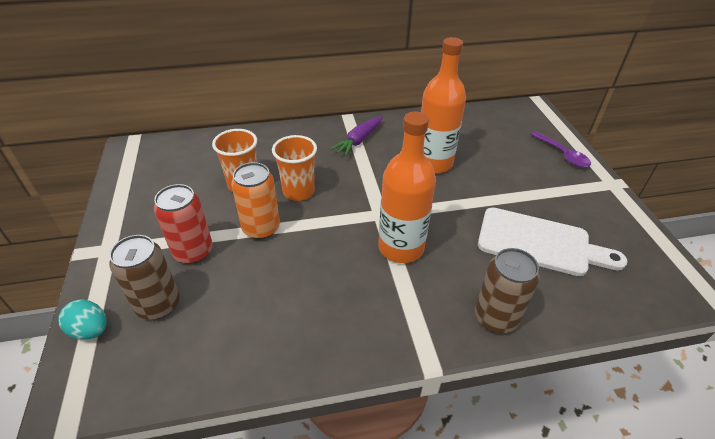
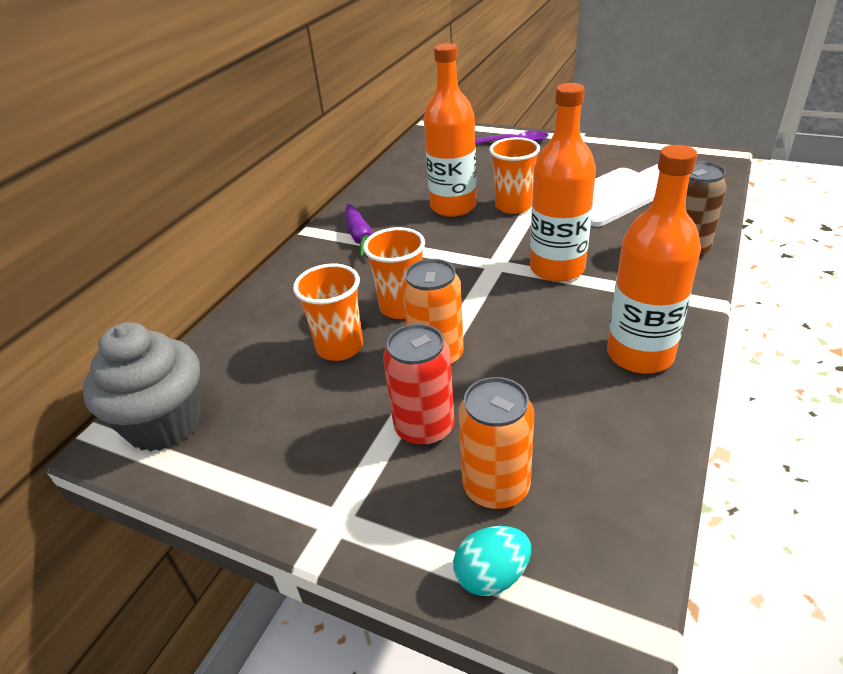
camera: 50 degrees left, 5 degrees down
(149, 156) = (164, 423): none -> grey cupcake
(158, 304) = (496, 487): brown can -> orange can
(327, 333) = (640, 354): none -> orange bottle
(464, 192) = (513, 206): none -> orange cup

